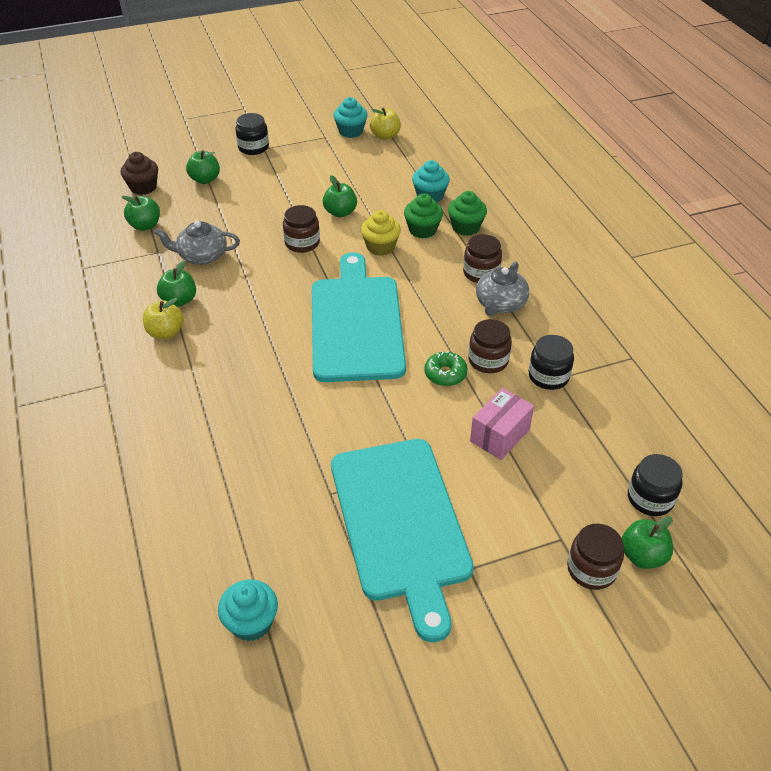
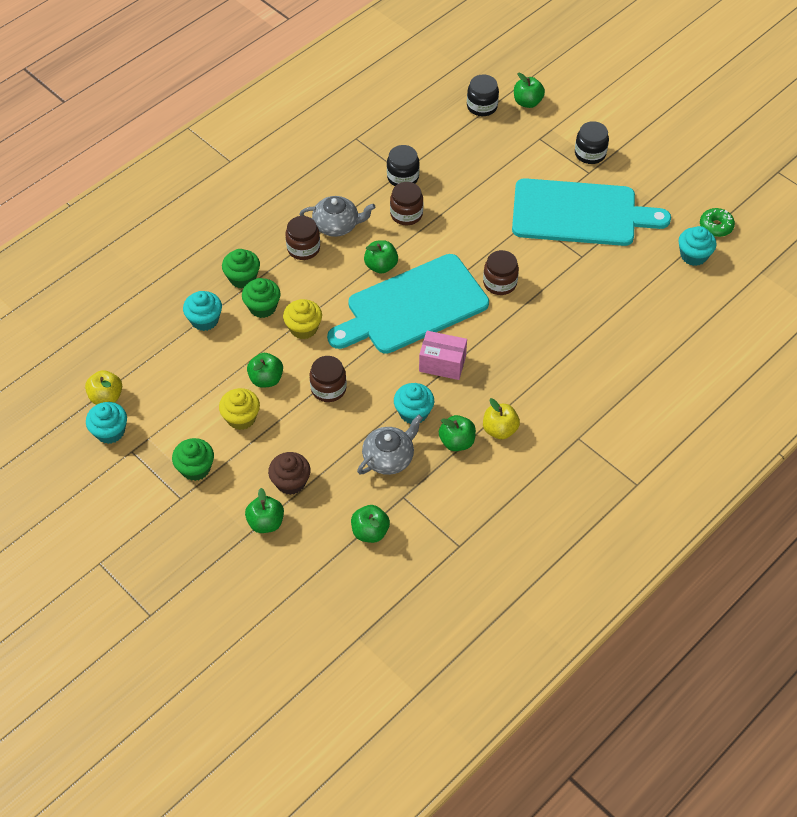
camera: 115 degrees left, 10 degrees up
(143, 187) = (308, 573): brown cupcake -> brown cupcake (290, 482)
(202, 256) = (389, 457): grey teapot -> grey teapot turned 105 degrees counterclockwise
(234, 284) = (413, 412): none -> turquoise cupcake
(253, 147) = (183, 509): black jar -> black jar (590, 153)
(283, 160) = (195, 468): none -> green cupcake
(311, 191) = (241, 418): none -> yellow cupcake
(401, 523) = (580, 213): turquoise cutting board -> turquoise cutting board turned 45 degrees clockwise
(424, 318) = (381, 266): none -> green apple
(445, 374) = (435, 234): green donut -> green donut (716, 226)
(500, 435) = (476, 187): pink box -> pink box (442, 364)
(591, 569) = (552, 121): brown jar -> brown jar (500, 283)

